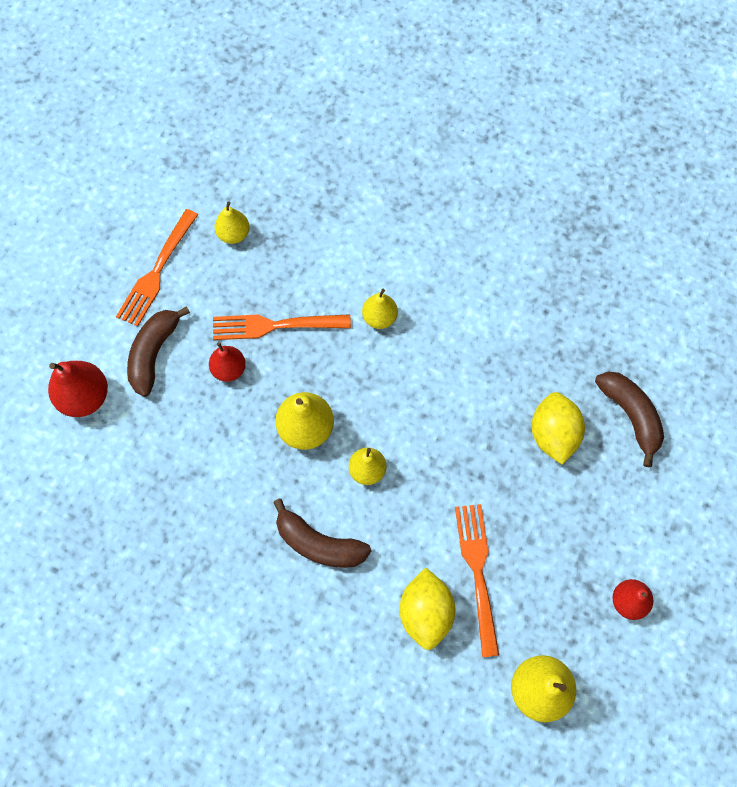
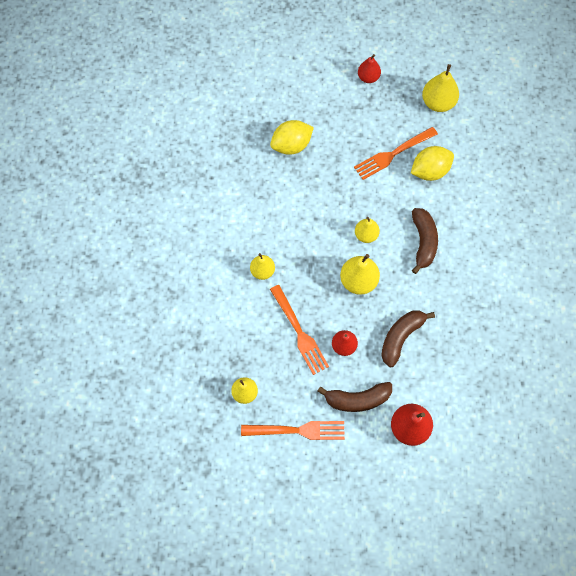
camera: 115 degrees left, 0 degrees up
(630, 416) = (259, 110): brown banana -> brown banana (401, 337)

